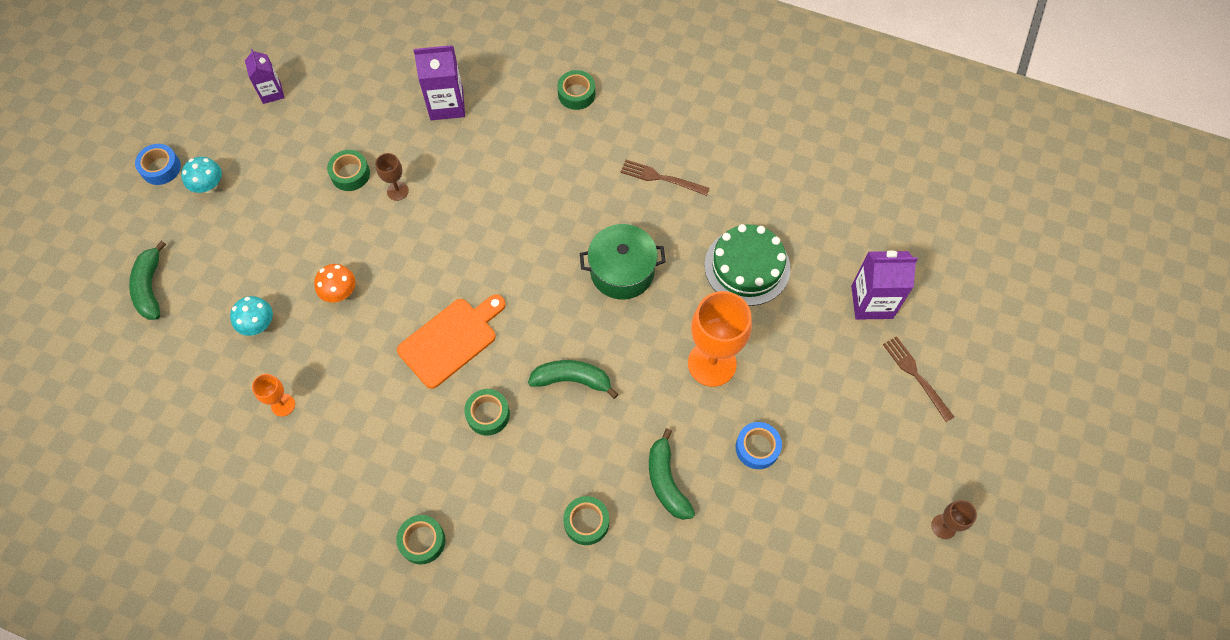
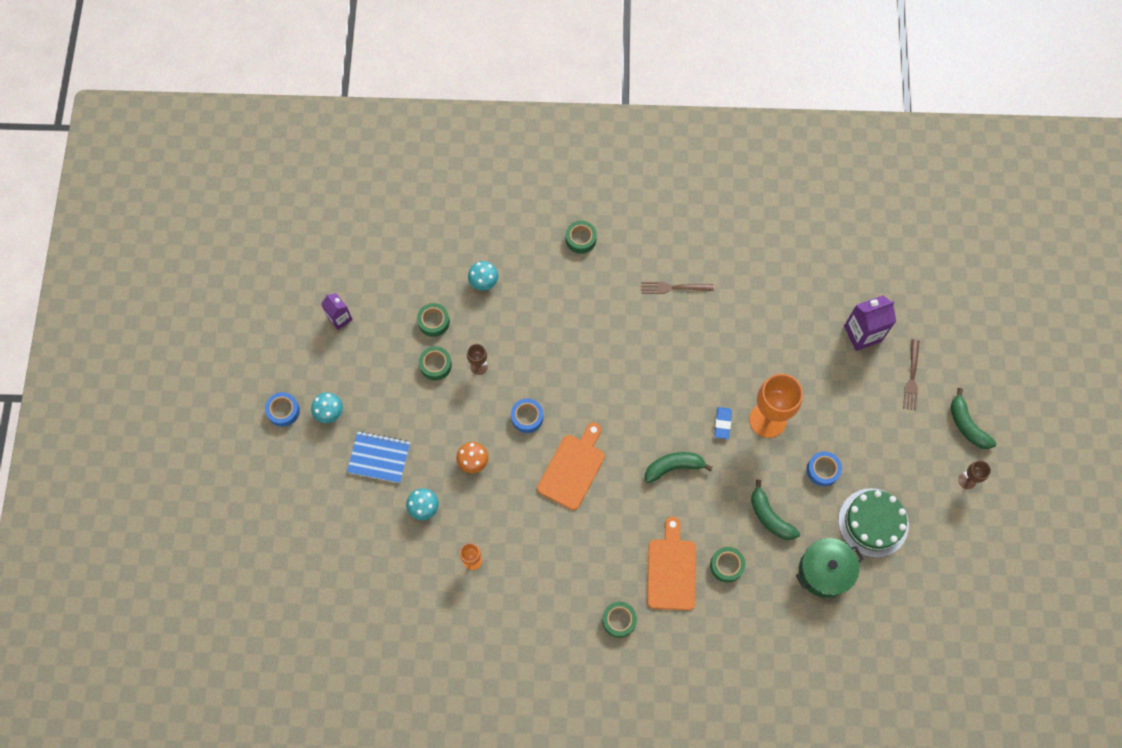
camera: 20 degrees left, 5 degrees up
(150, 287) = (326, 508): green banana -> green banana (967, 425)
(237, 252) = (379, 458): none -> blue notebook
(425, 264) = (527, 417): none -> blue tape
(446, 104) = (483, 282): purple carton -> turquoise mushroom
(488, 414) = (624, 514): green tape -> green tape (434, 322)
(515, 503) = (671, 570): none -> orange cutting board
(622, 271) = (675, 372): green pot -> green pot (824, 571)
(654, 349) = (722, 423): none -> blue eraser
(747, 266) = (764, 337): green cake -> green cake (873, 522)
(915, 375) = (912, 378): brown fork -> brown fork turned 120 degrees counterclockwise

